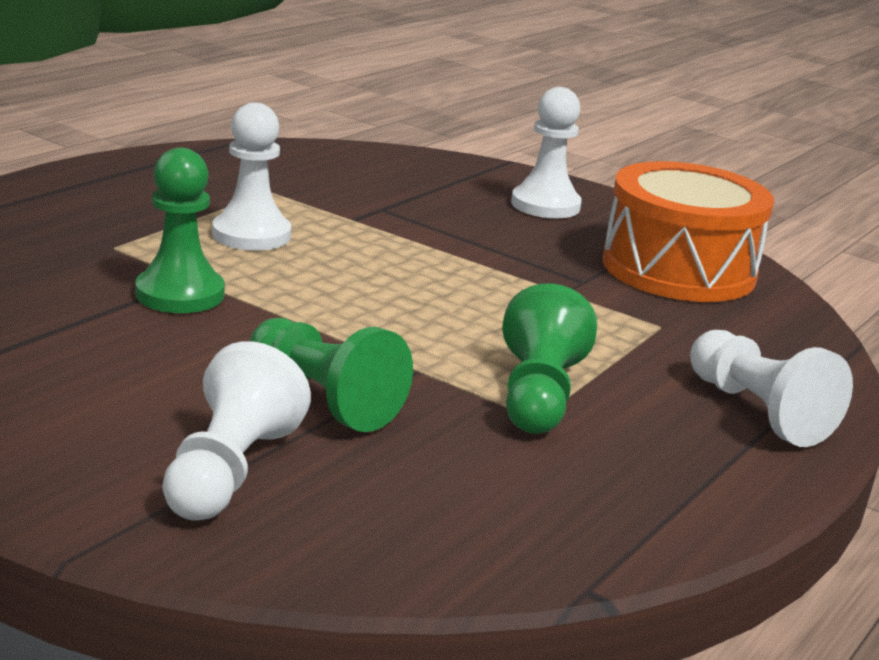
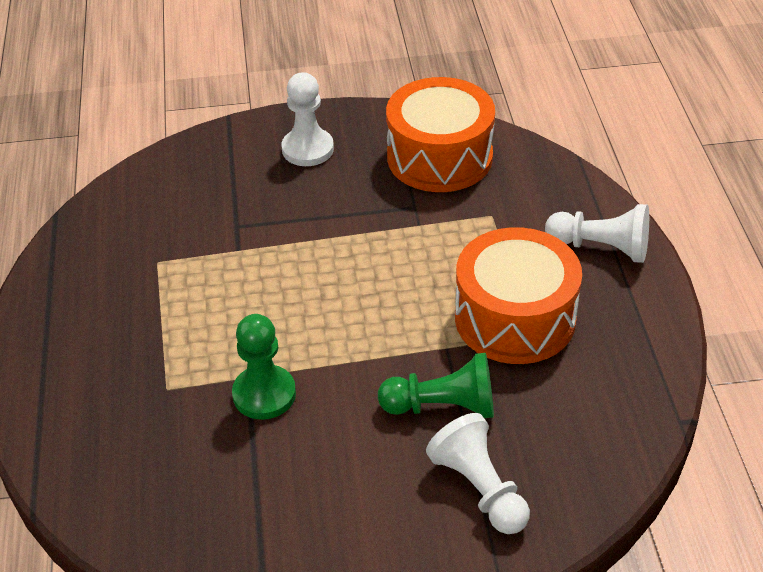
camera: 40 degrees left, 20 degrees up
(251, 235) = (214, 312): white pawn -> none
(538, 395) = (515, 318): green pawn -> orange drum

